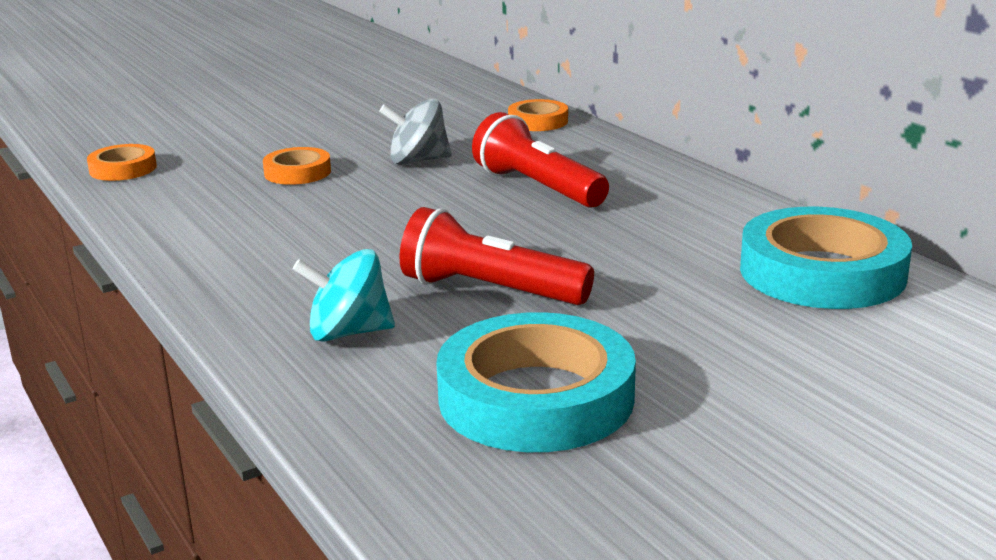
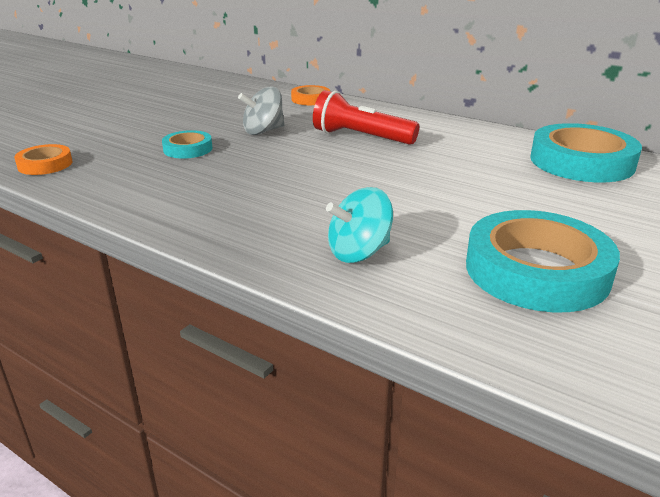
camera: 25 degrees left, 5 degrees up
(297, 172) = (188, 149): orange tape -> turquoise tape
(490, 290) = (415, 205): red flashlight -> none

